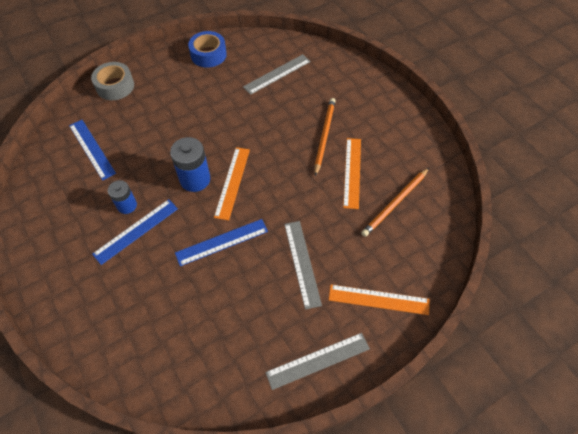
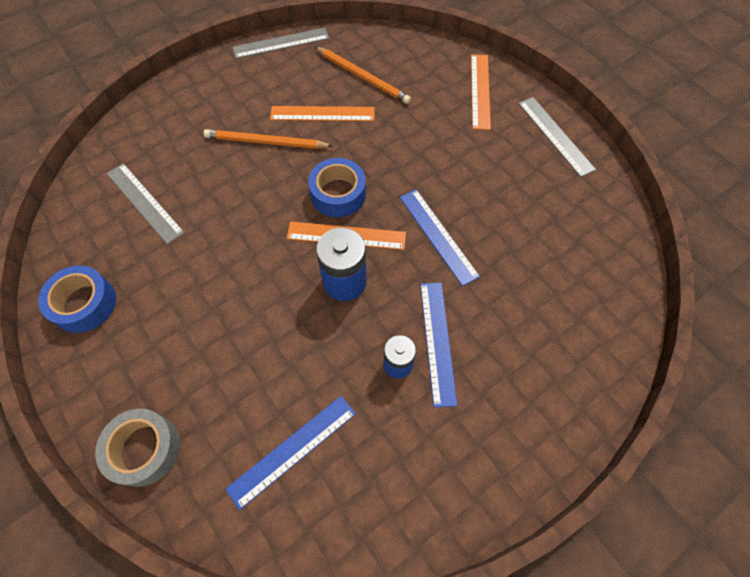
camera: 95 degrees left, 5 degrees up
(136, 231) = (437, 341): blue ruler -> blue ruler turned 45 degrees clockwise
(270, 179) = (338, 194): none -> blue tape
(302, 263) = (451, 154): grey ruler -> grey ruler (281, 43)

